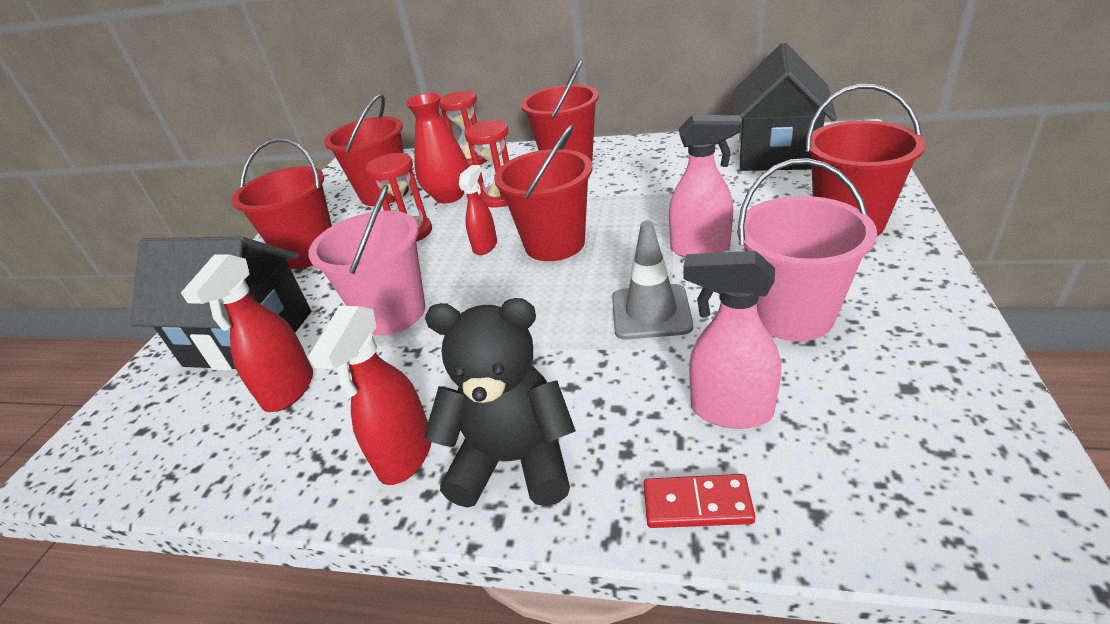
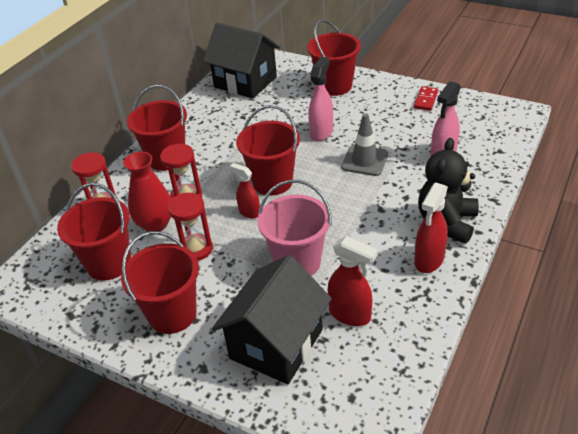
camera: 75 degrees left, 5 degrees up
(405, 456) = (428, 260): red spray bottle -> red spray bottle turned 90 degrees clockwise
(697, 504) = (487, 176): red domino -> red domino (426, 100)
(792, 315) = (393, 122): pink bucket -> none

